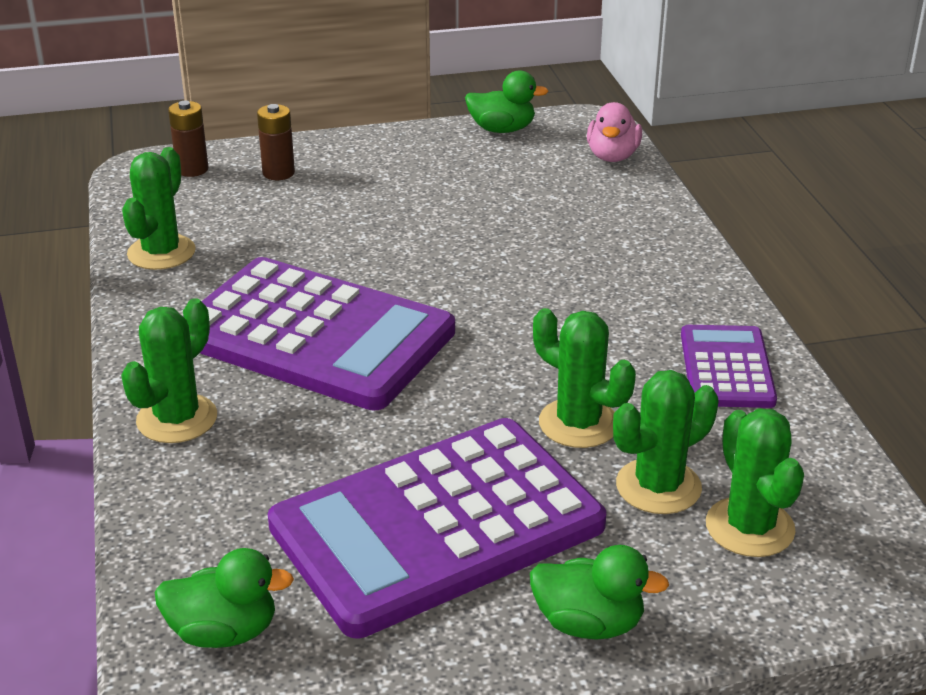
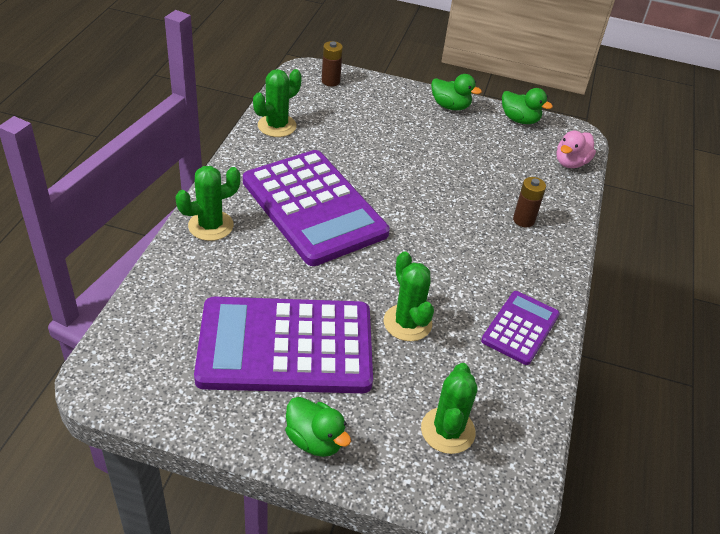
camera: 25 degrees right, 10 degrees up
(224, 632) = (143, 352): green duck -> green duck (450, 106)
(278, 173) = (373, 101): brown battery -> brown battery (523, 220)
(658, 486) = (418, 381): green cactus -> none

